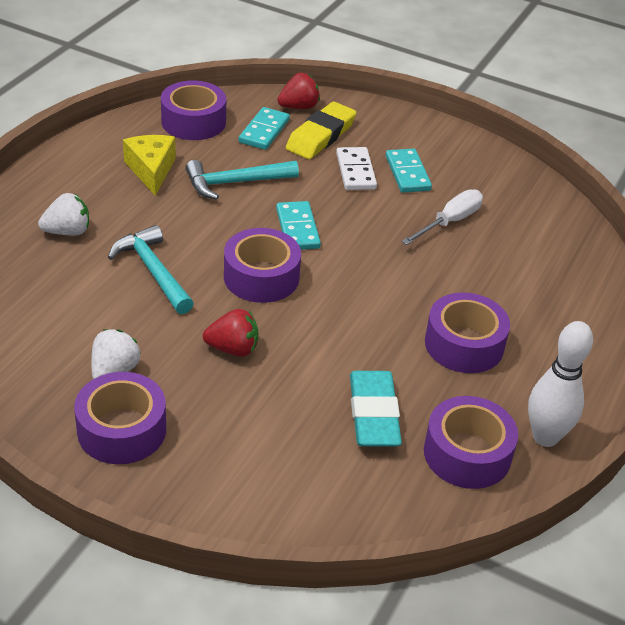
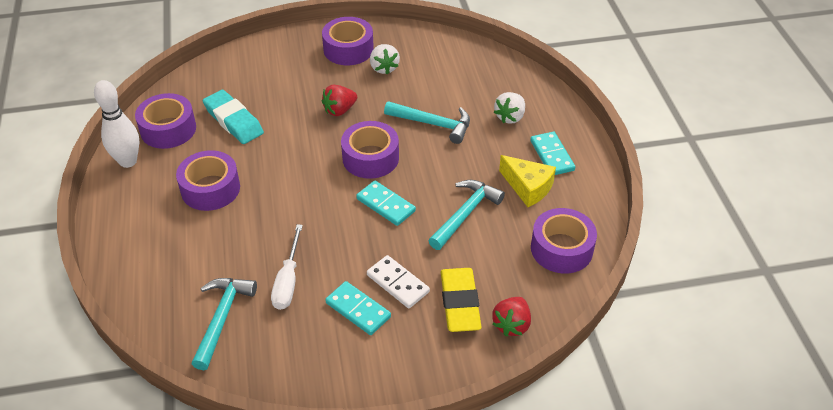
camera: 145 degrees right, 5 degrees up
(264, 131) = (504, 276): turquoise domino -> turquoise domino (552, 155)
(531, 227) = (222, 318): none -> turquoise hammer

